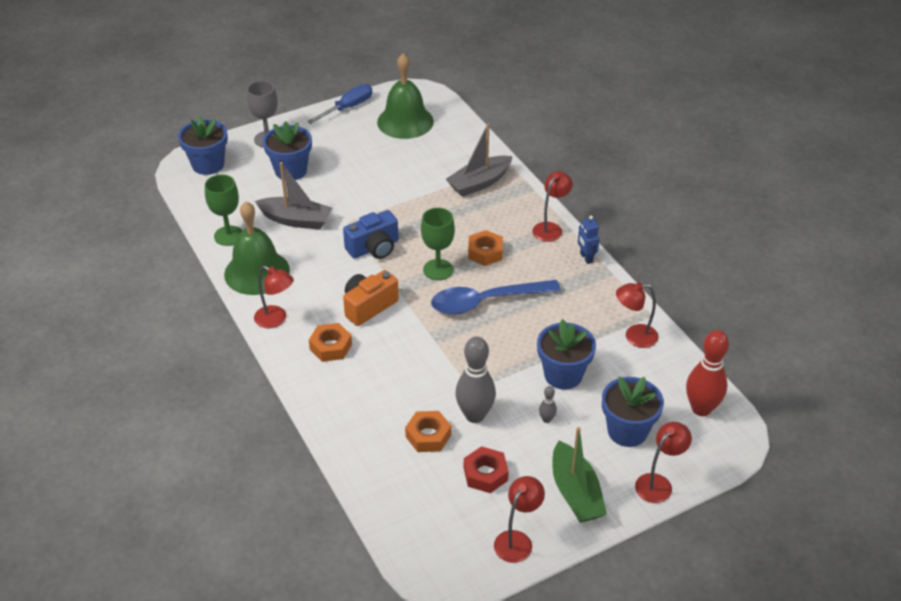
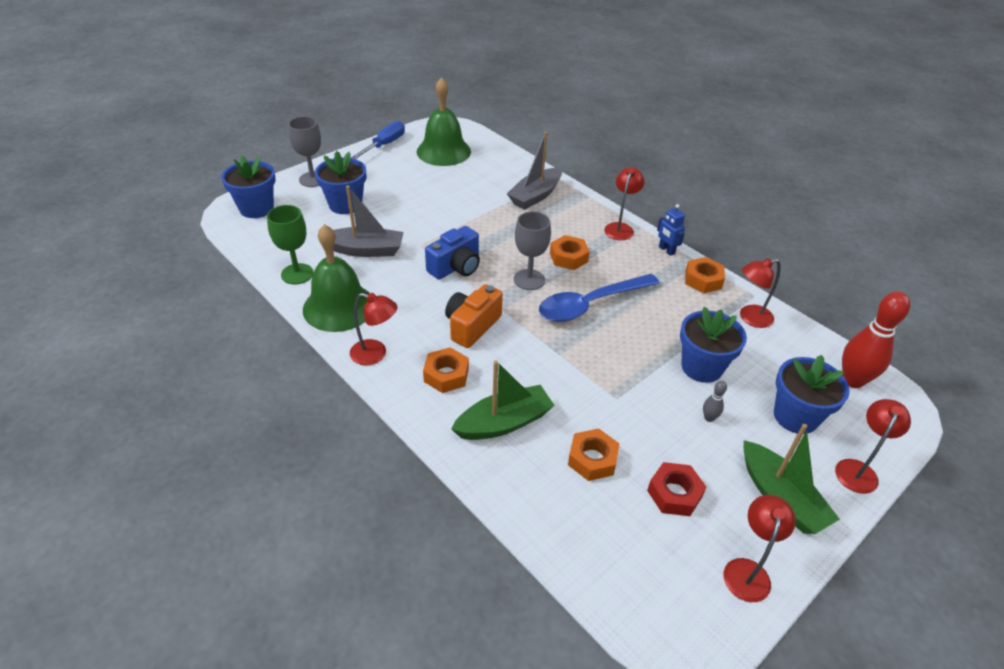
camera: 15 degrees left, 0 degrees up
(365, 394) = (504, 423): none -> green boat
(438, 270) = (529, 280): green goblet -> grey goblet
(475, 415) = (632, 426): grey bowling pin -> none
(607, 293) = (703, 280): none -> orange nut

